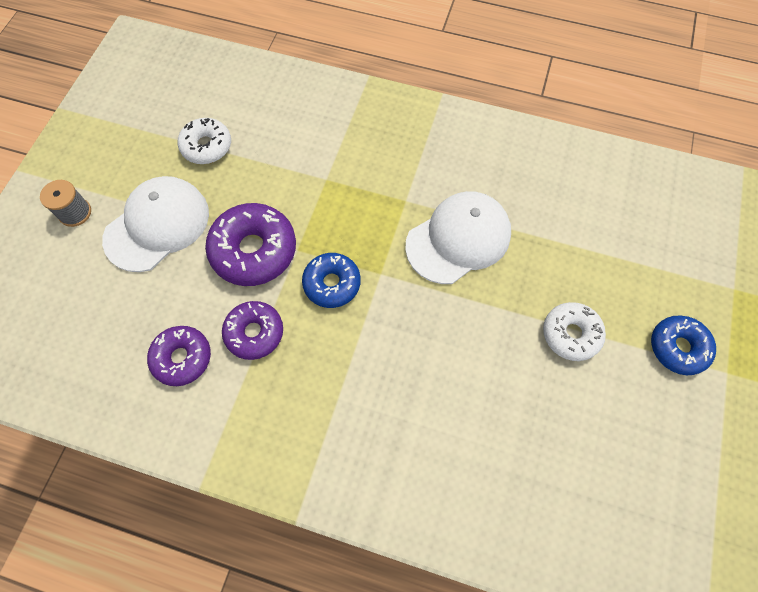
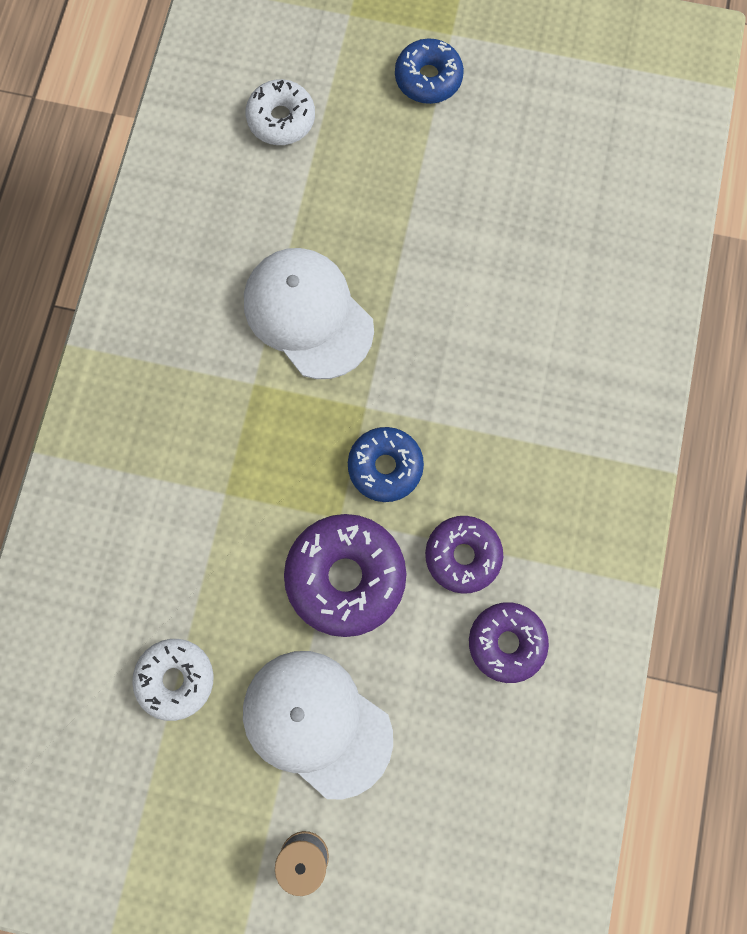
camera: 95 degrees left, 10 degrees up
(571, 334) = (424, 187): white donut -> white donut (281, 119)

